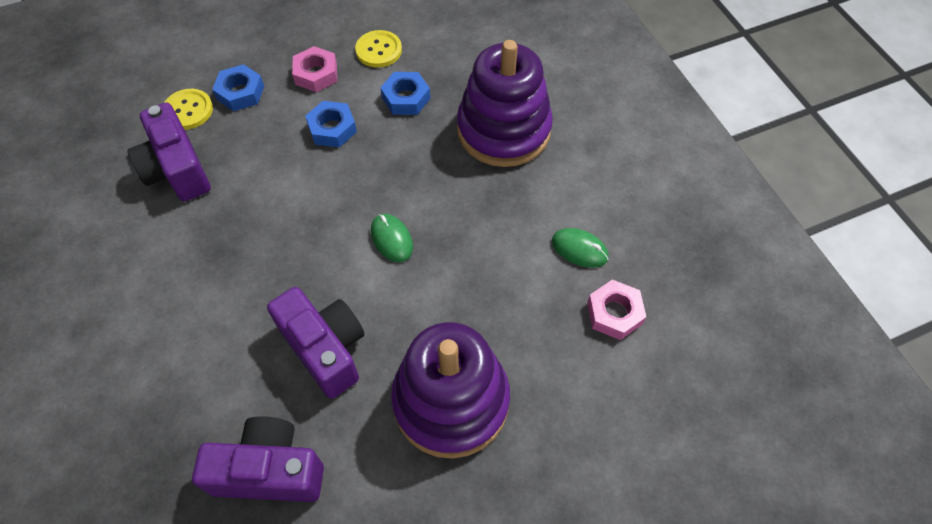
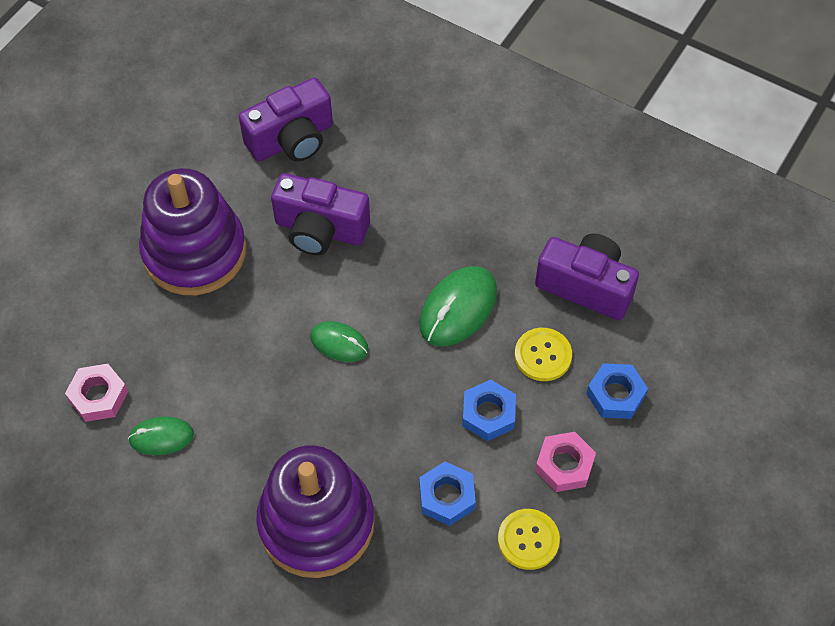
camera: 145 degrees right, 0 degrees up
(188, 110) = (642, 345): yellow button -> yellow button (543, 355)
(281, 210) = (458, 308): none -> green mouse

